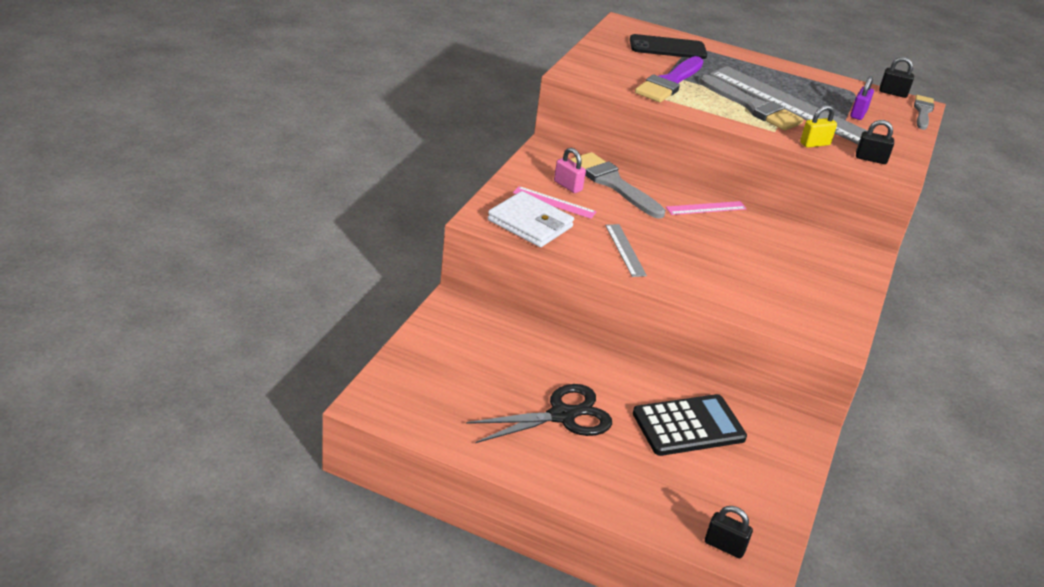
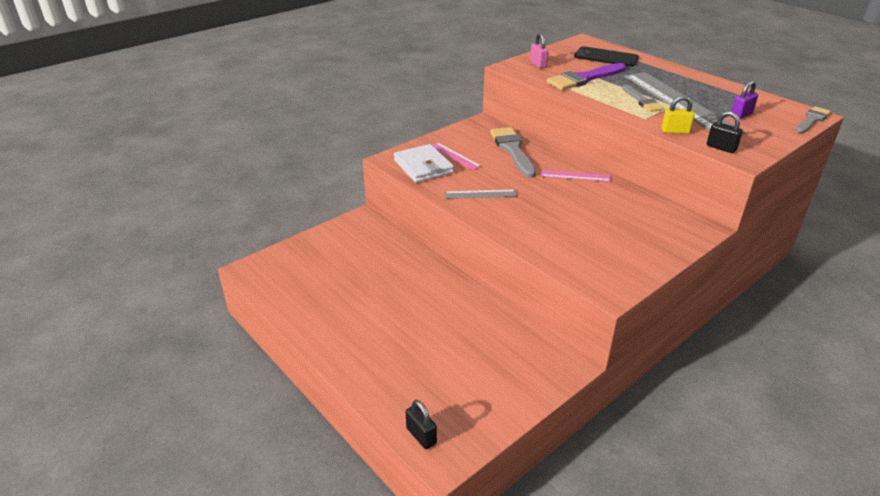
camera: 30 degrees right, 0 degrees up
(562, 416) = (374, 307): black scissors -> none
(568, 186) = (475, 147): pink padlock -> pink padlock (538, 64)
(625, 250) = (480, 194): grey ruler -> grey ruler turned 75 degrees clockwise
(688, 426) = (467, 337): black calculator -> none
(753, 107) = (642, 101): grey brush -> grey brush, size x0.61
(892, 93) = (792, 104): black padlock -> none

